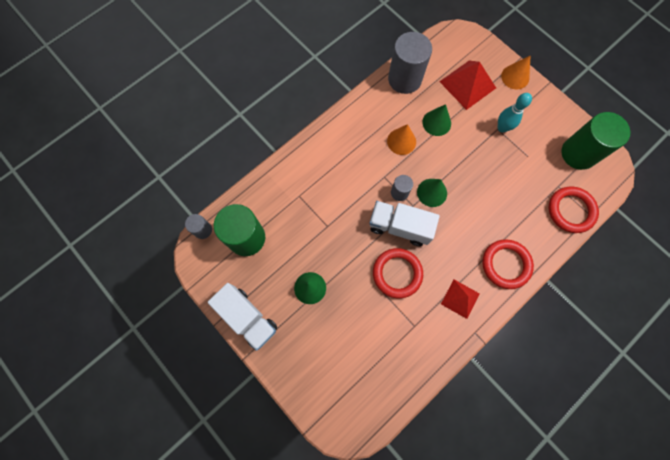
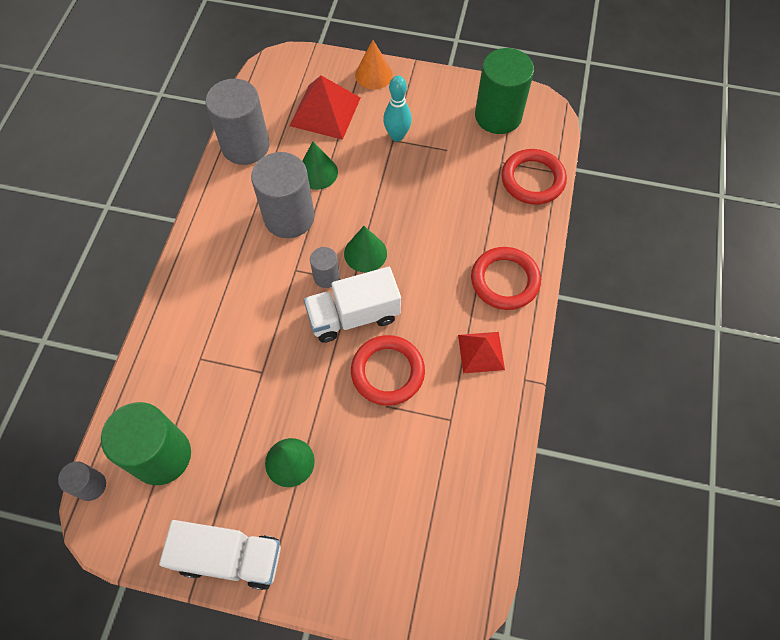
camera: 35 degrees left, 10 degrees down
(401, 141) = (289, 217): orange cone -> grey cylinder

